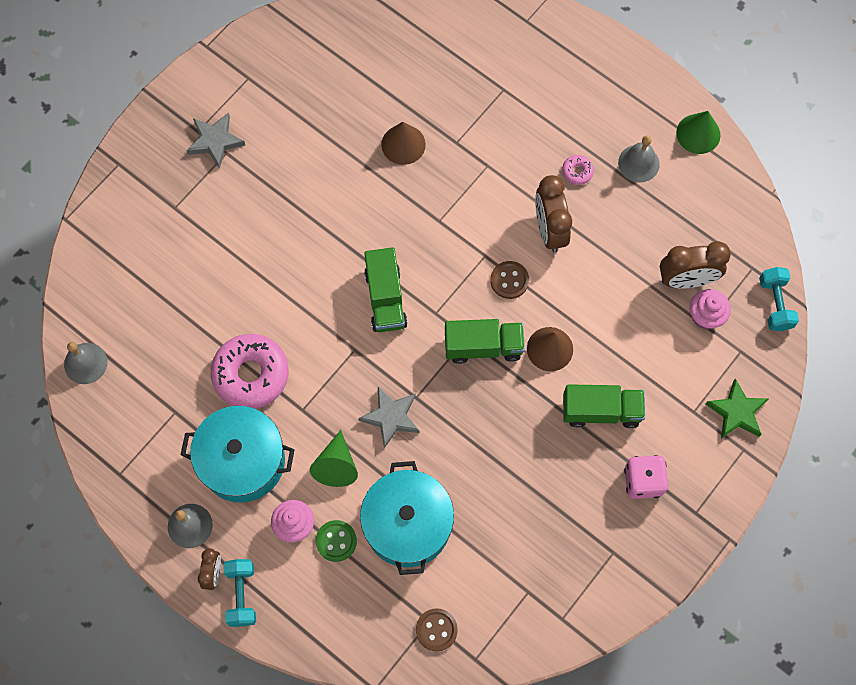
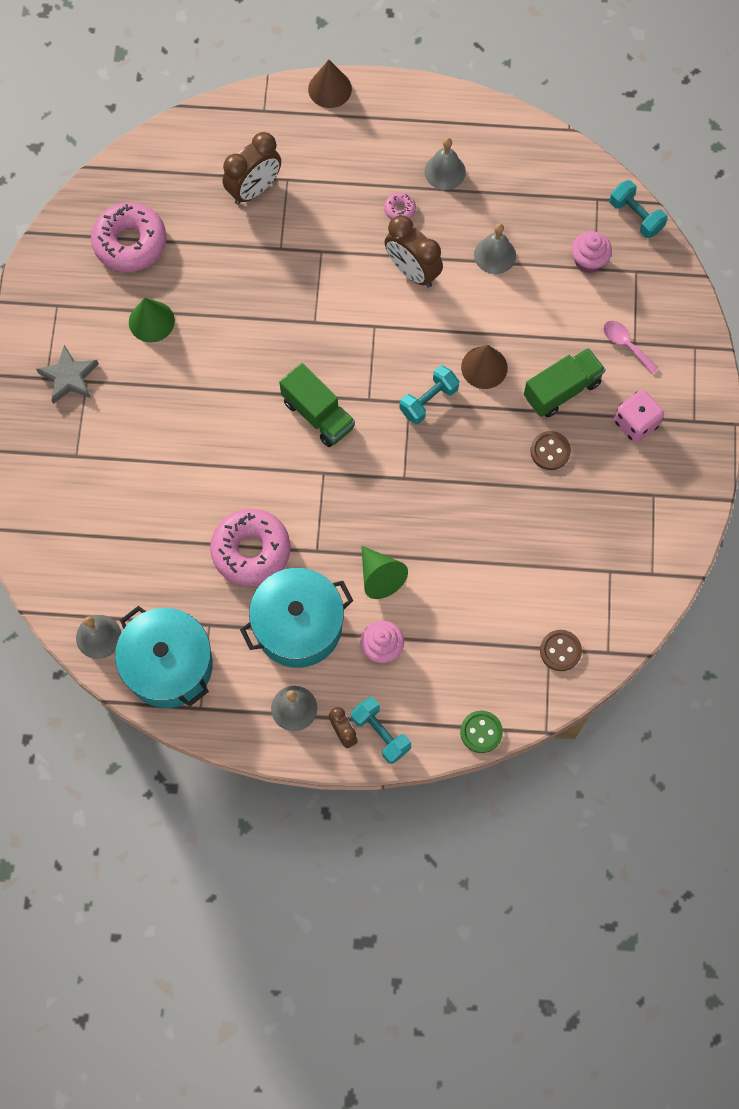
camera: 35 degrees left, 0 degrees up
(336, 541) = (426, 637): green button -> green button (481, 732)
(341, 63) = (130, 243): none -> pink donut
(391, 417) = (395, 507): grey star -> none
(403, 144) = (236, 278): brown cone -> brown cone (330, 89)
(407, 524) = (474, 584): turquoise pot -> turquoise pot (168, 665)
(483, 346) = (428, 401): green truck -> turquoise dumbbell
(509, 280) = (410, 333): brown button -> brown button (550, 451)
(629, 260) = (495, 255): none -> grey bell
(684, 408) = (625, 345): none -> pink spoon
(686, 280) = (552, 241): brown clock -> brown clock (254, 190)
(698, 133) = (475, 117): green cone -> green cone (151, 321)
(737, 412) = (668, 321): green star -> none

